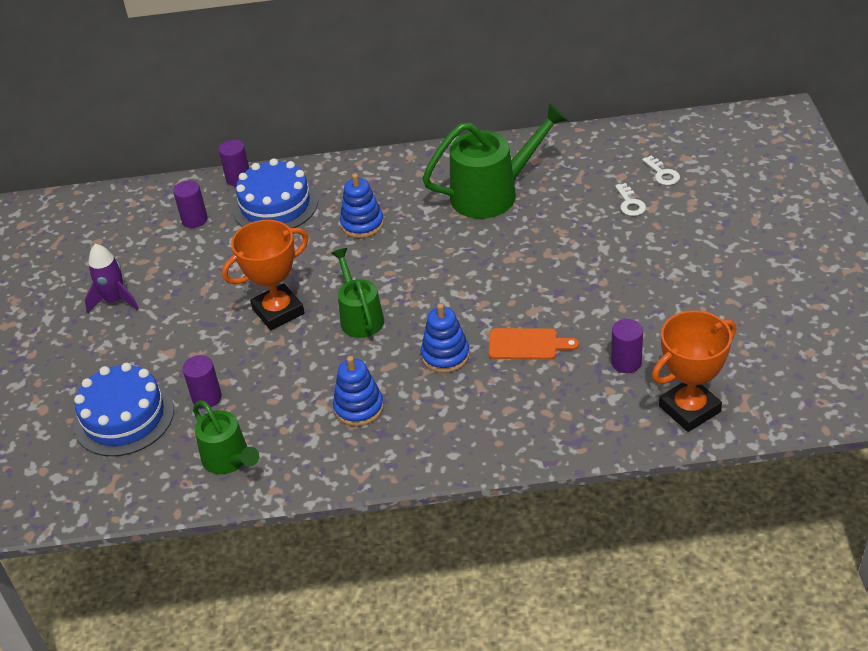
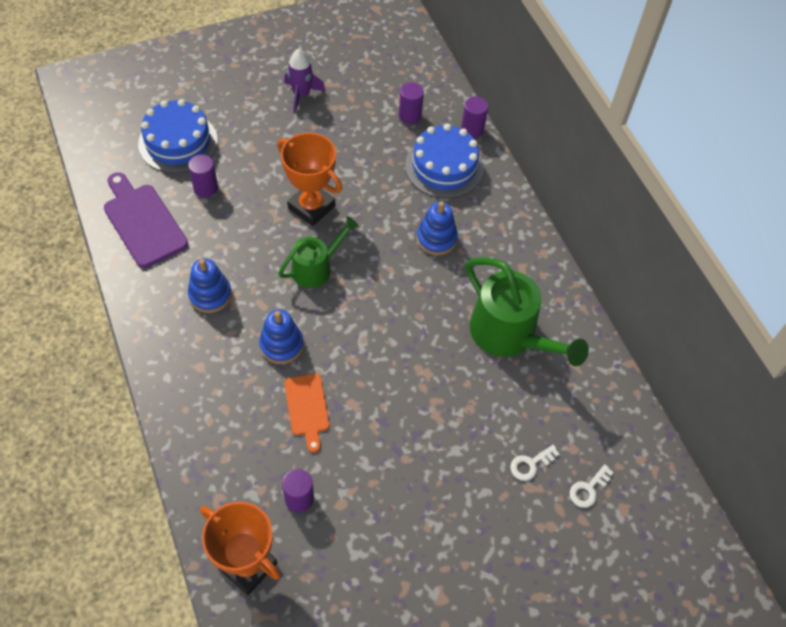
camera: 65 degrees right, 15 degrees up
(229, 460) = (143, 222): green watering can -> purple cutting board

